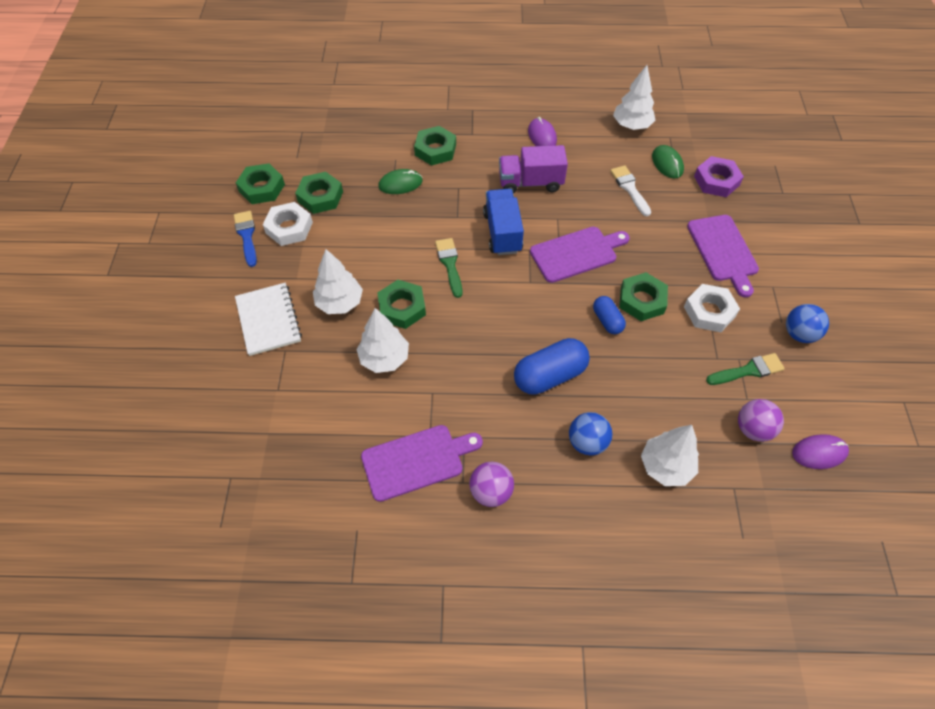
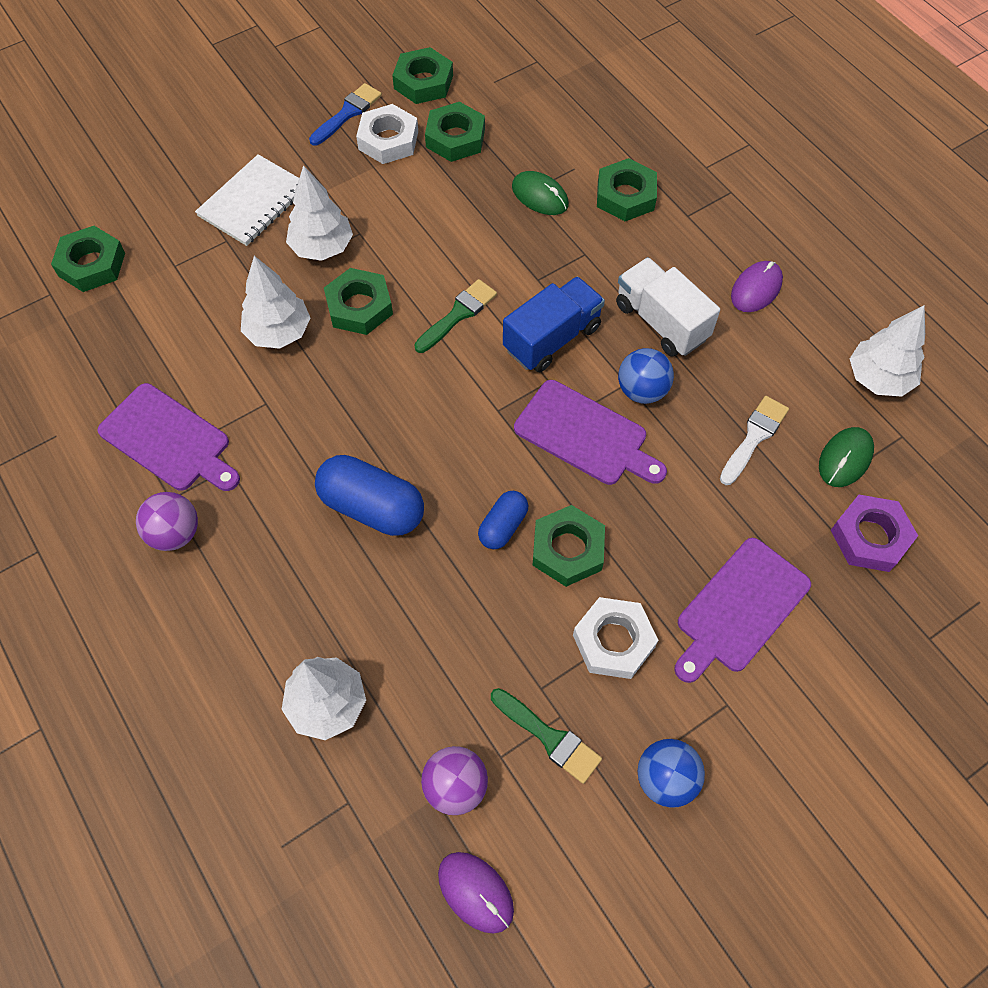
camera: 55 degrees right, 5 degrees up
(229, 438) = (92, 264): none -> green nut
(530, 183) = (661, 321): purple truck -> white truck
(587, 442) = (304, 598): blue ball -> blue ball (642, 390)

